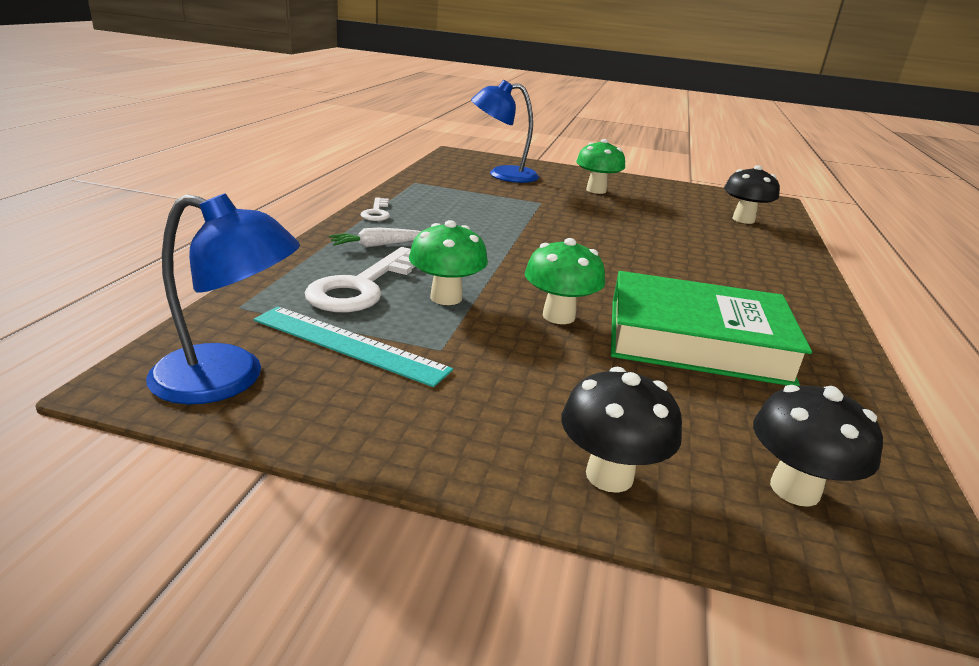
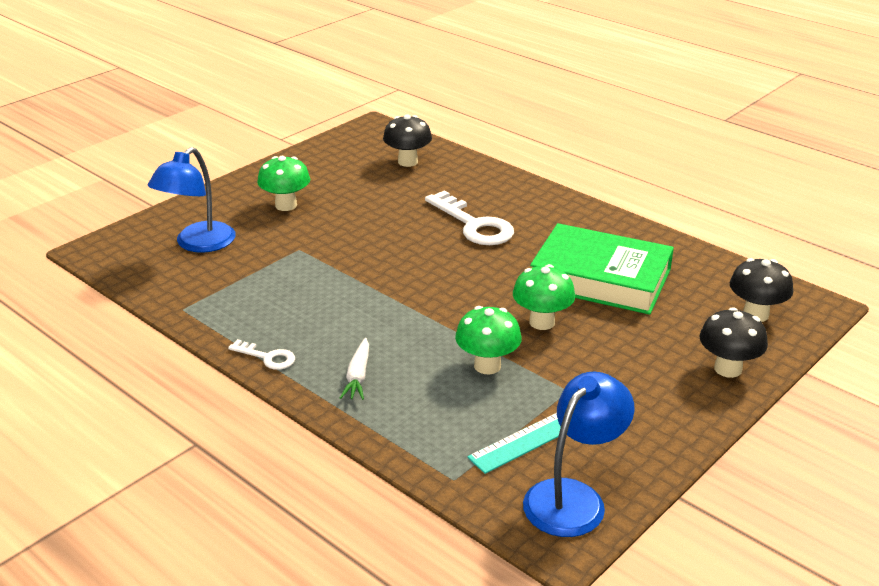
camera: 60 degrees left, 5 degrees up
(363, 286) = (446, 404): white key -> white key (474, 225)
(696, 340) = (600, 278): green book -> green book turned 75 degrees clockwise

